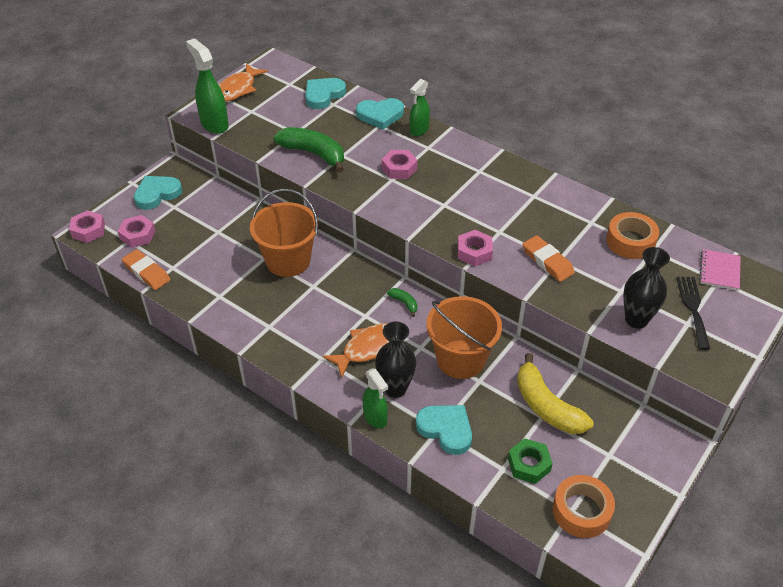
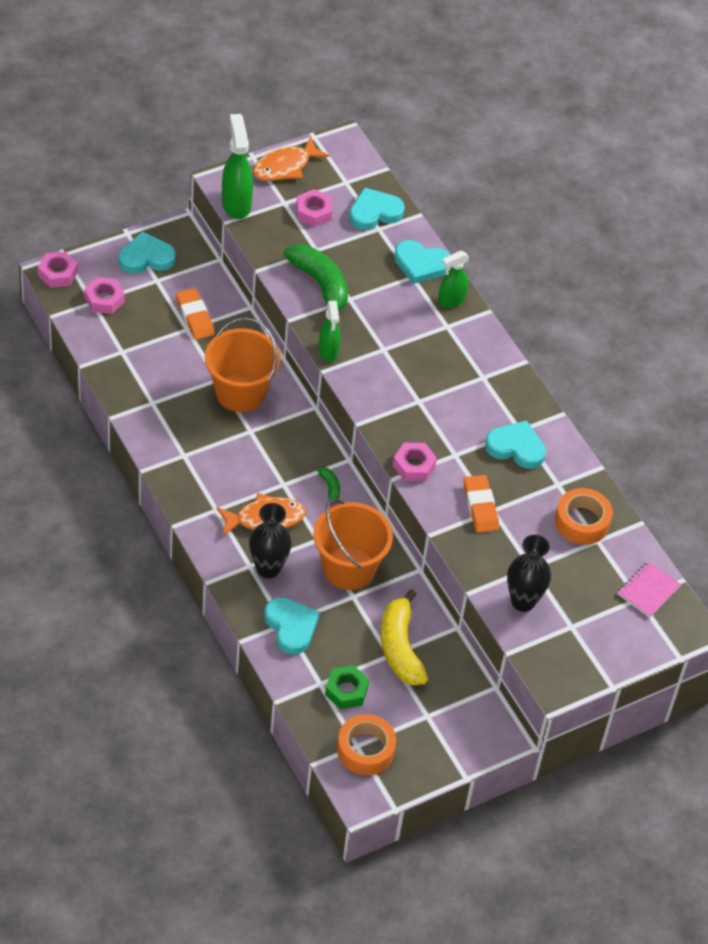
camera: 20 degrees right, 5 degrees up
(146, 272) = (94, 346): orange eraser -> orange eraser (195, 317)
(375, 418) = (233, 587): green spray bottle -> green spray bottle (328, 351)
(399, 168) = (399, 339): pink nut -> pink nut (313, 212)
(541, 209) = (516, 447): none -> turquoise heart
(693, 308) = (588, 615): black fork -> none

